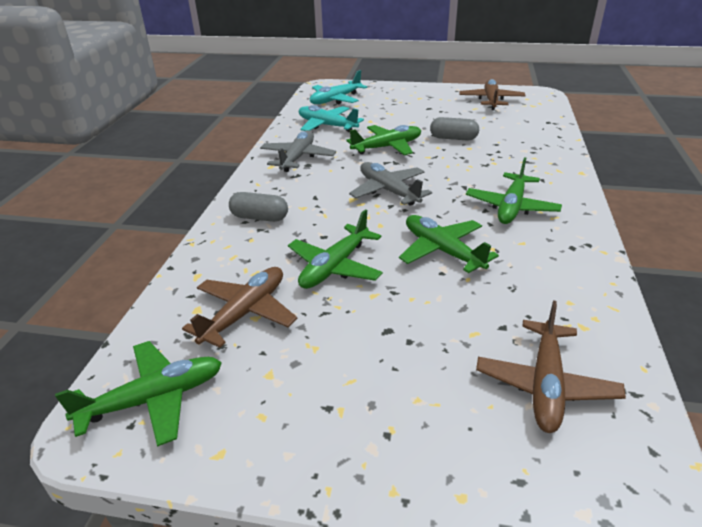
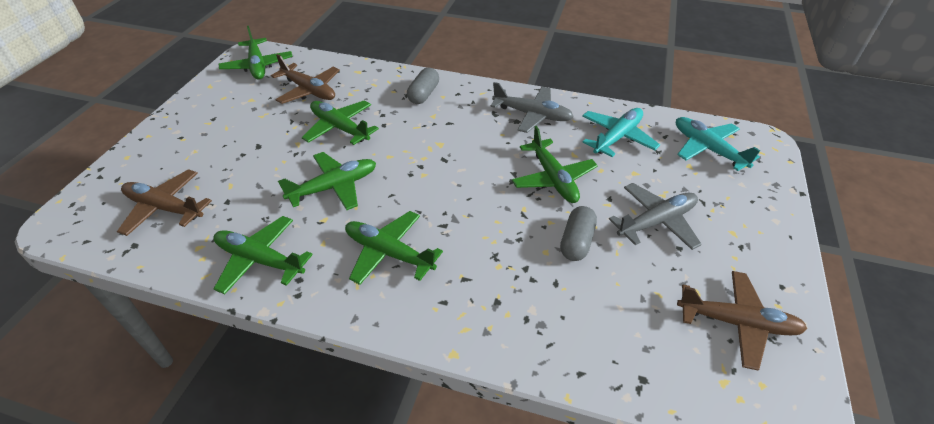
camera: 95 degrees right, 10 degrees up
(388, 191) = (448, 168): grey plane -> grey plane (656, 222)
(568, 276) = (259, 260): none -> green plane

